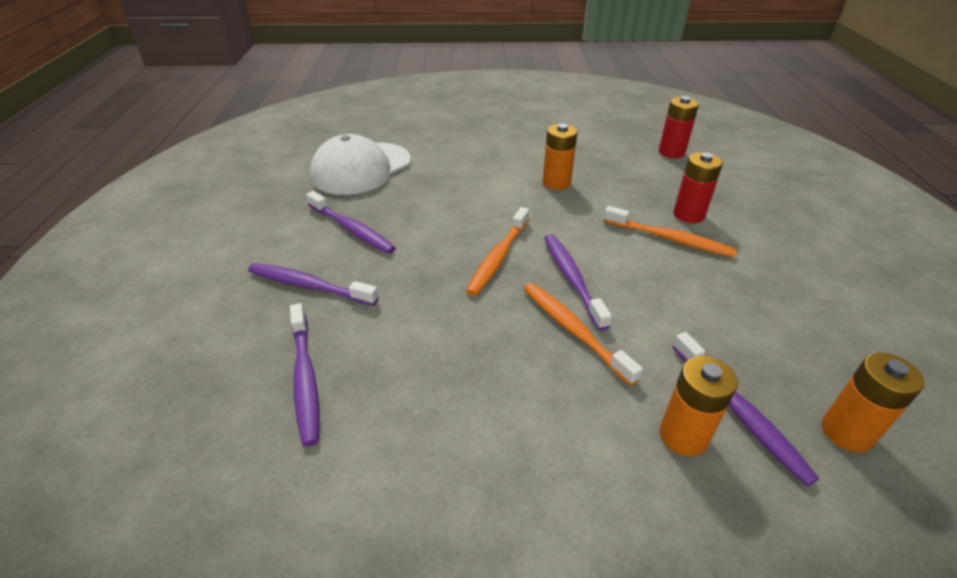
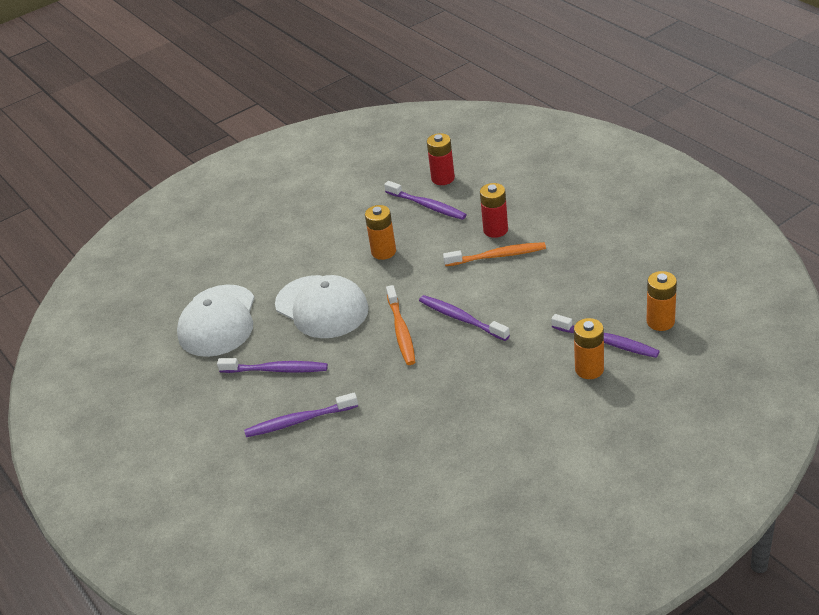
camera: 30 degrees left, 0 degrees up
(305, 378) = (367, 465): purple toothbrush -> purple toothbrush (427, 206)
(452, 199) = (322, 307): none -> white cap
(573, 330) = (491, 349): orange toothbrush -> none

